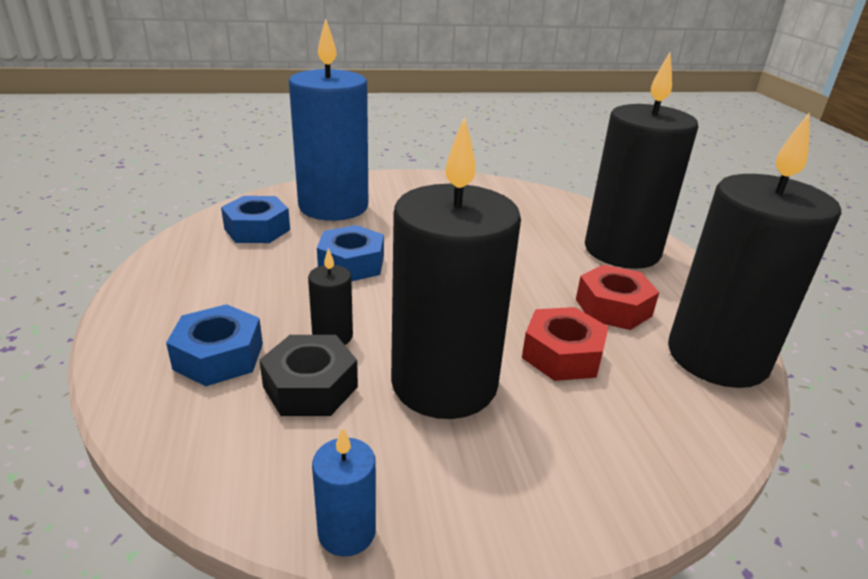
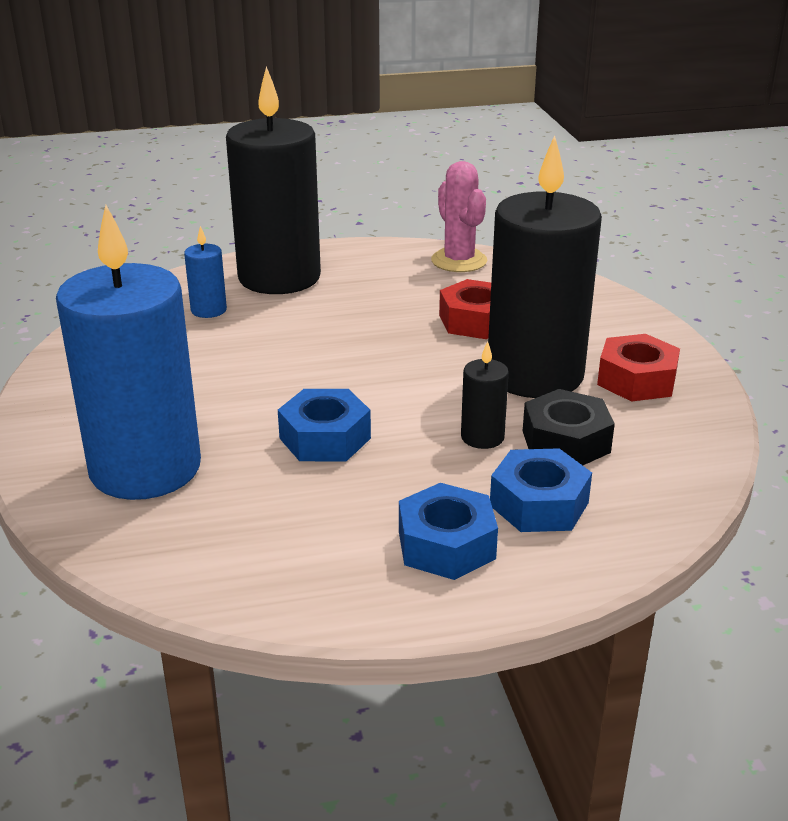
camera: 90 degrees left, 0 degrees up
(257, 229) = (225, 529): blue nut -> blue nut (446, 545)
(347, 532) = (711, 409): blue candle -> blue candle (208, 310)
(613, 307) = (393, 293): red nut -> red nut (636, 380)
(717, 357) = (459, 261): black candle -> pink cactus

